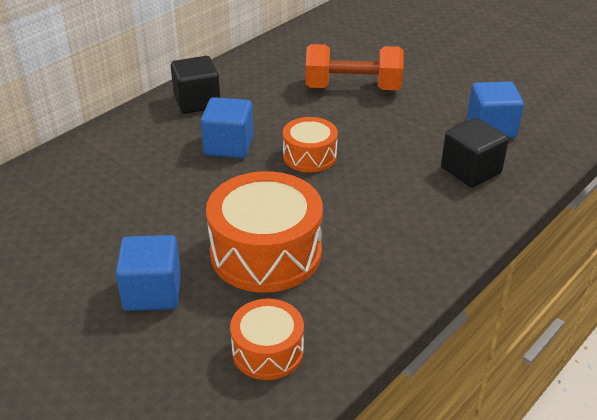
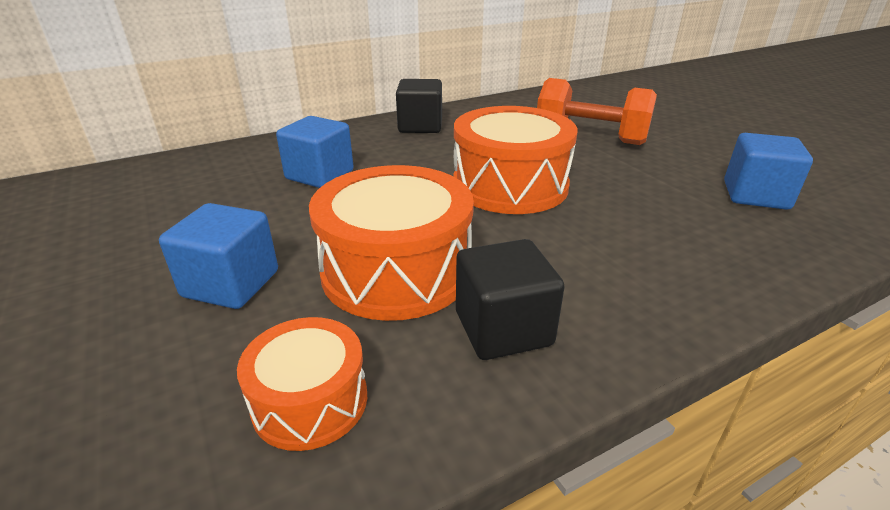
camera: 20 degrees right, 5 degrees down
(228, 146) = (426, 163): blue cube -> blue cube (320, 175)
(309, 156) = (510, 185): orange drum -> orange drum, size x1.77
(471, 170) = (716, 234): black cube -> black cube (503, 328)

